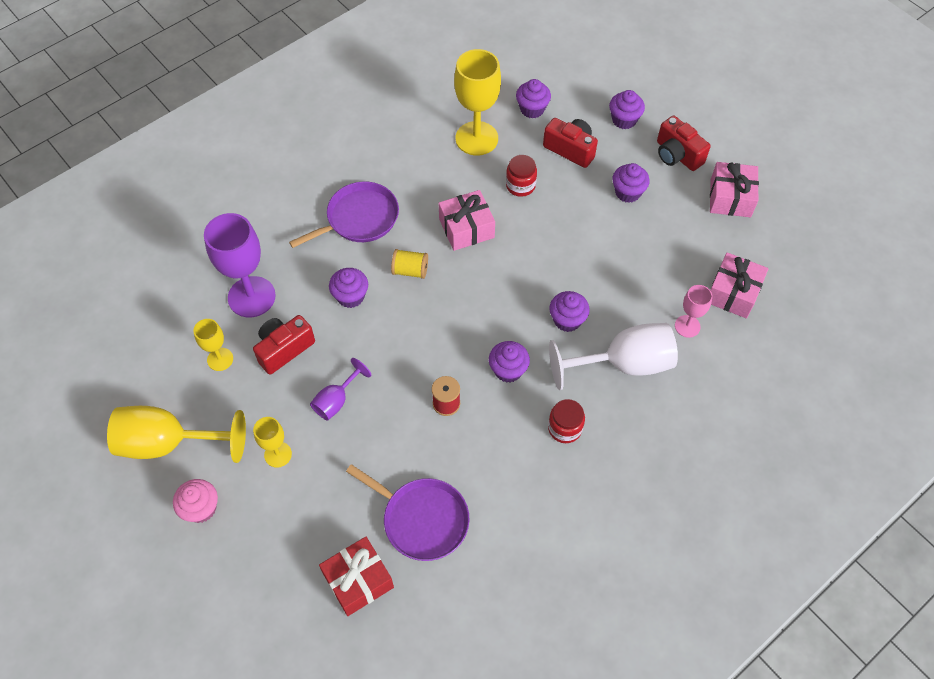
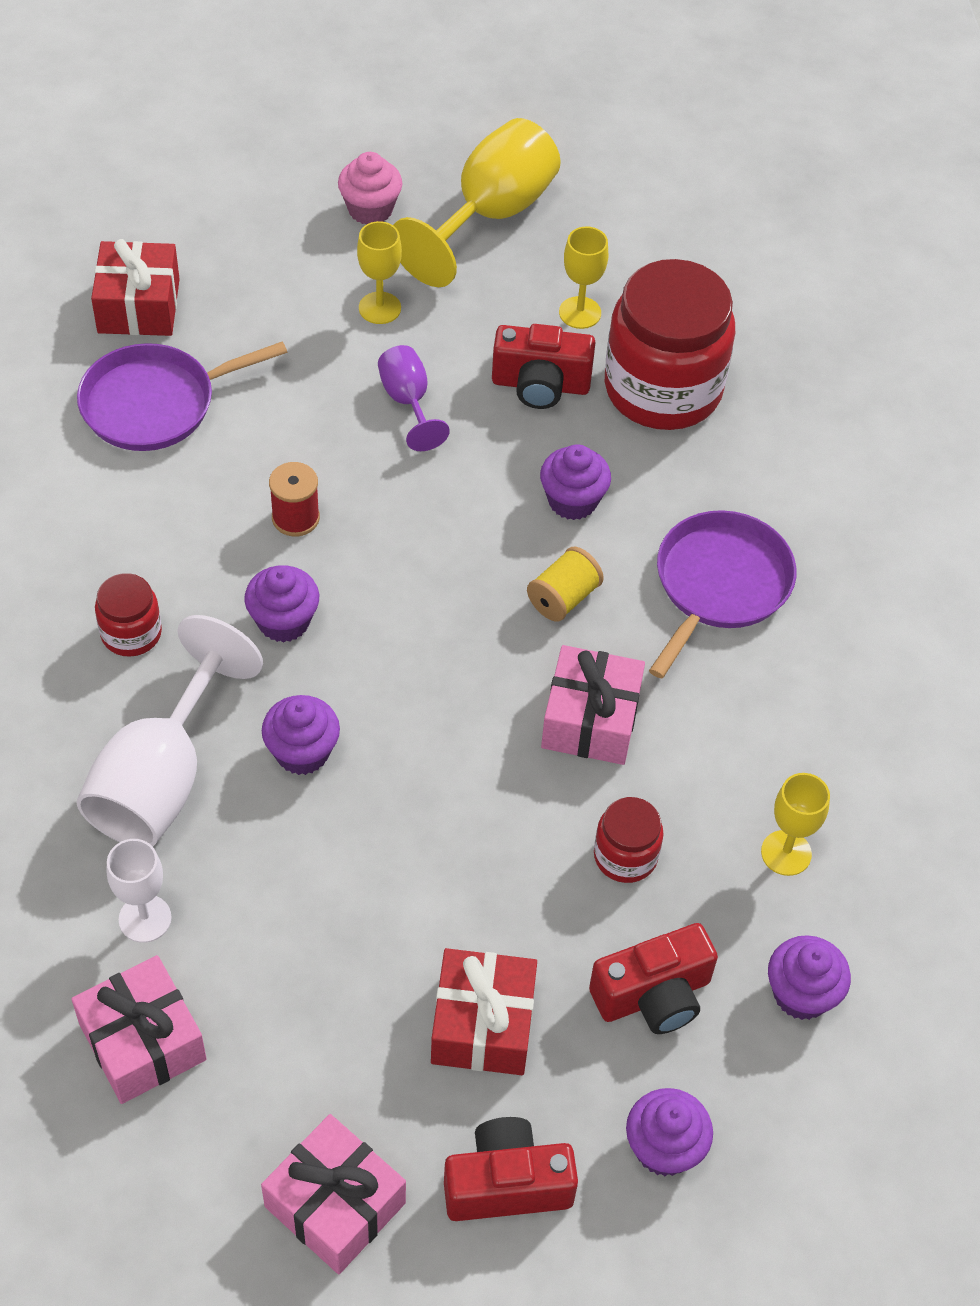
camera: 120 degrees right, 5 degrees down
(251, 297) = (663, 389): purple goblet -> red jar
(284, 349) = (540, 385): red camera -> red camera turned 105 degrees clockwise
(359, 218) = (719, 585): purple pan -> purple pan turned 150 degrees counterclockwise
(476, 138) = (786, 853): yellow goblet -> yellow goblet, size x0.53
(627, 192) = (483, 1024): purple cupcake -> red gift
(687, 326) = (145, 918): pink goblet -> white goblet

